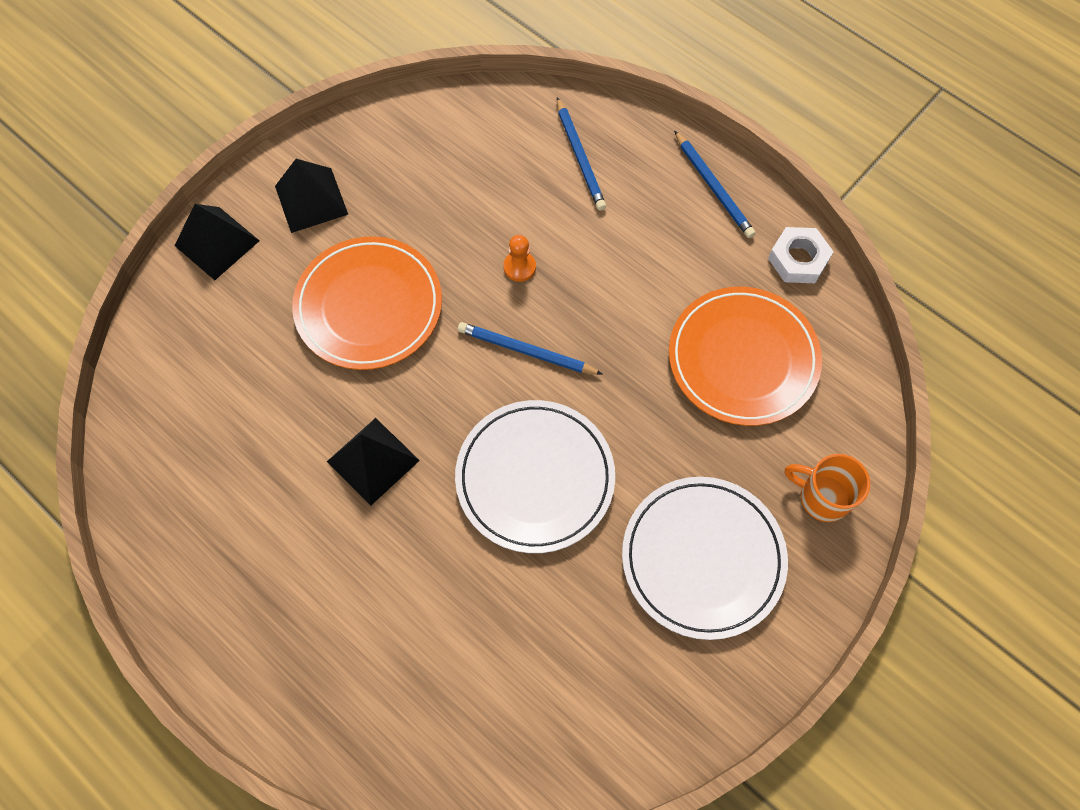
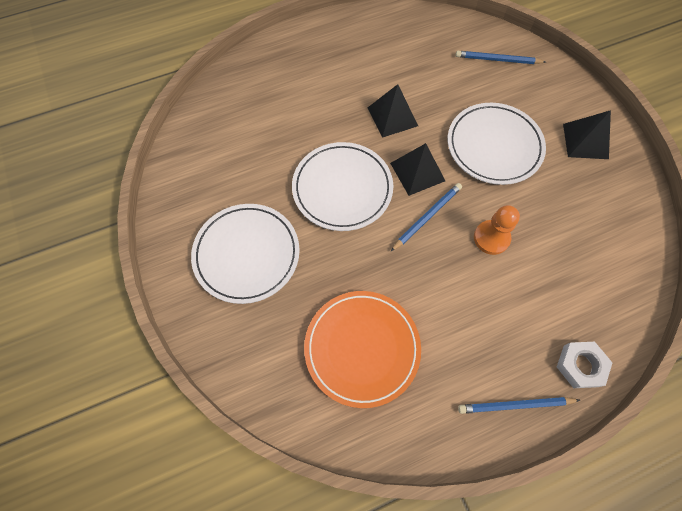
camera: 115 degrees right, 0 degrees up
(217, 243) = (567, 87): black pyramid -> black pyramid (417, 172)
(369, 306) = (494, 146): orange plate -> white plate
(519, 267) = (491, 238): orange pawn -> orange pawn, size x1.52
(580, 157) = (574, 317): blue pencil -> blue pencil (497, 60)
(798, 259) = (425, 437): white nut -> white nut (580, 366)
(822, 497) = (242, 346): orange mug -> none

